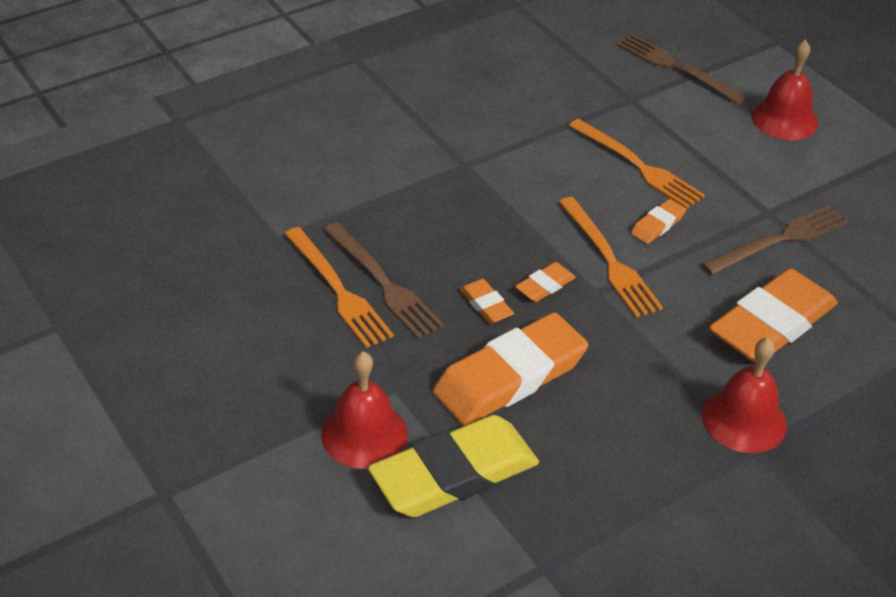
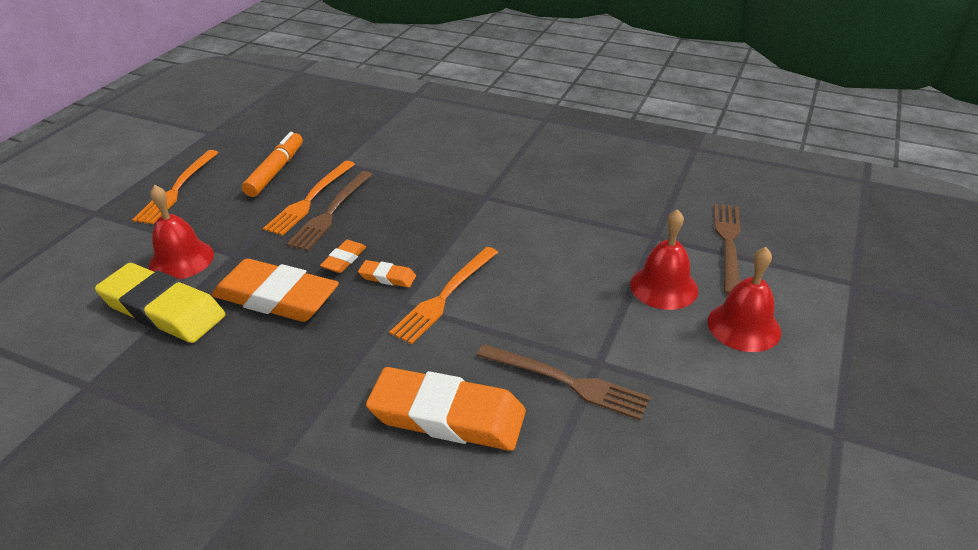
camera: 60 degrees right, 5 degrees down
(239, 297) = (276, 171): none -> orange marker
(638, 166) = (575, 269): orange fork -> orange fork (177, 189)
(657, 225) = (512, 305): orange eraser -> none
(744, 419) = (309, 440): red bell -> red bell (664, 287)

